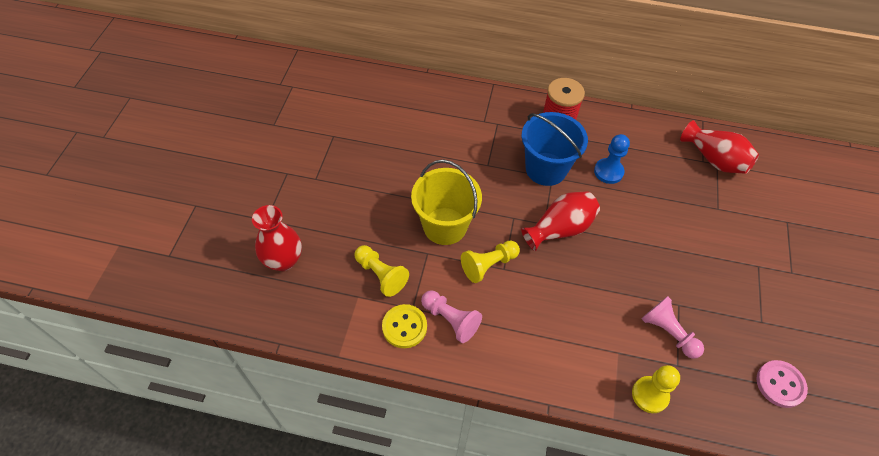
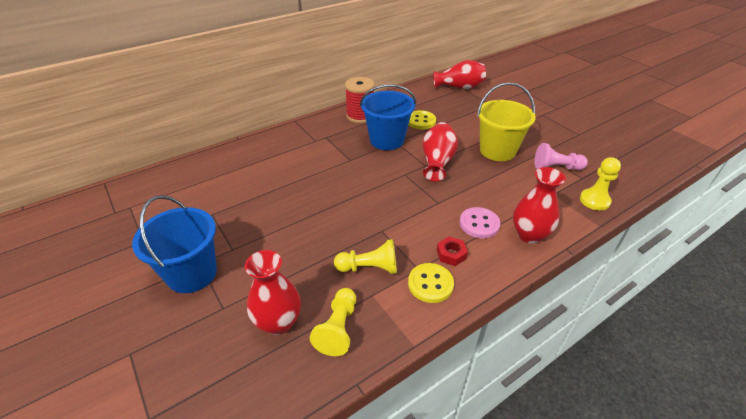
camera: 45 degrees left, 15 degrees down
(274, 177) = (192, 273): none -> blue bucket
(445, 226) = (370, 208): yellow bucket -> yellow bucket (497, 150)
(450, 320) = (451, 254): pink pawn -> red nut
(488, 265) = (427, 207): yellow pawn -> yellow pawn (338, 328)
(536, 364) = (529, 235): none -> red vase
(608, 172) = (421, 121): blue pawn -> yellow button
(780, 384) = (624, 152): pink button -> pink button (479, 224)

